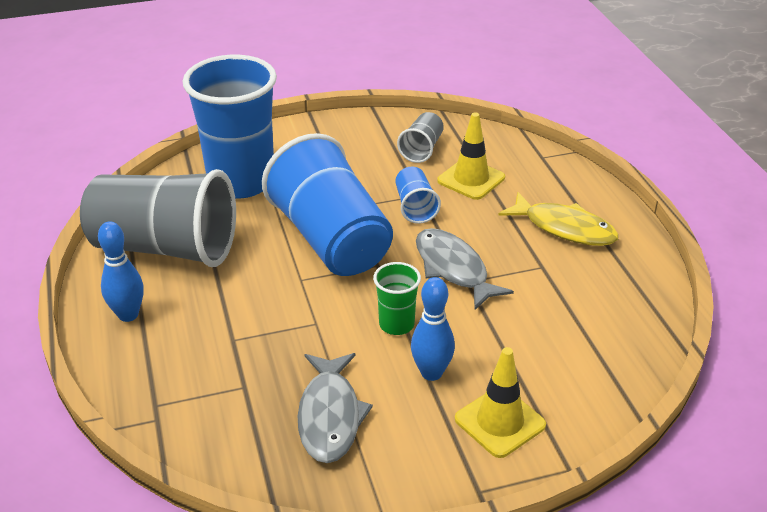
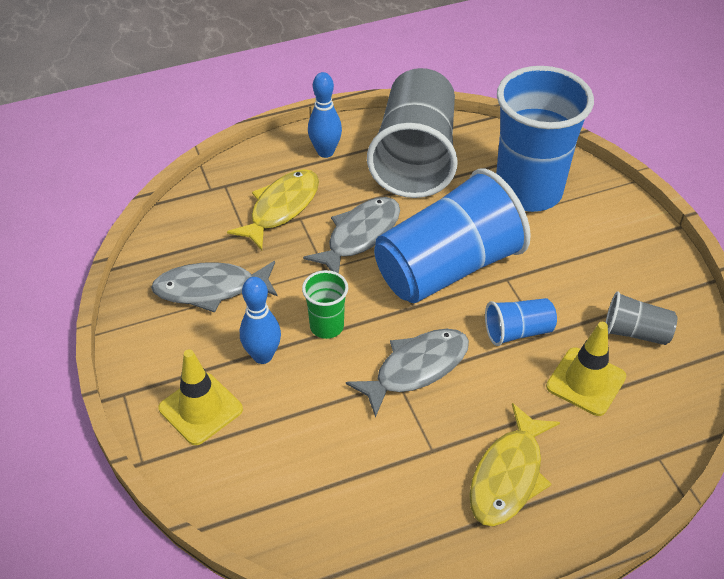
camera: 85 degrees right, 10 degrees up
(212, 354) = (281, 208): none -> yellow fish
(273, 295) = (360, 236): none -> grey fish

